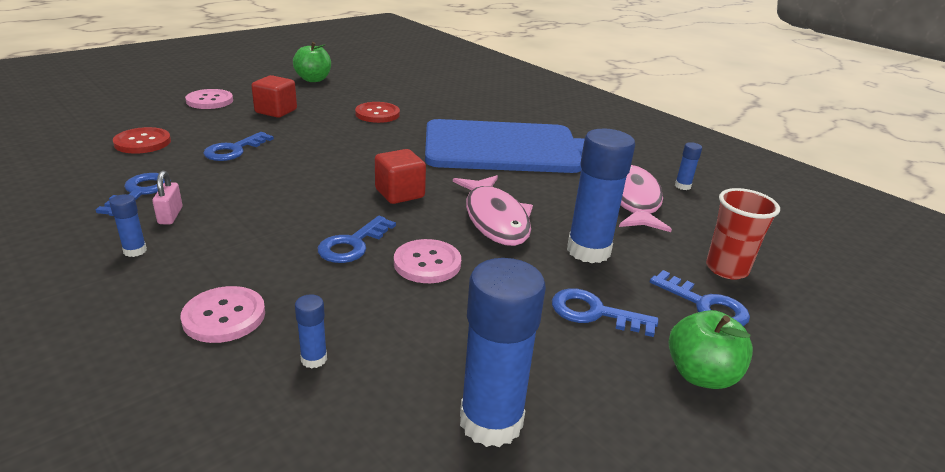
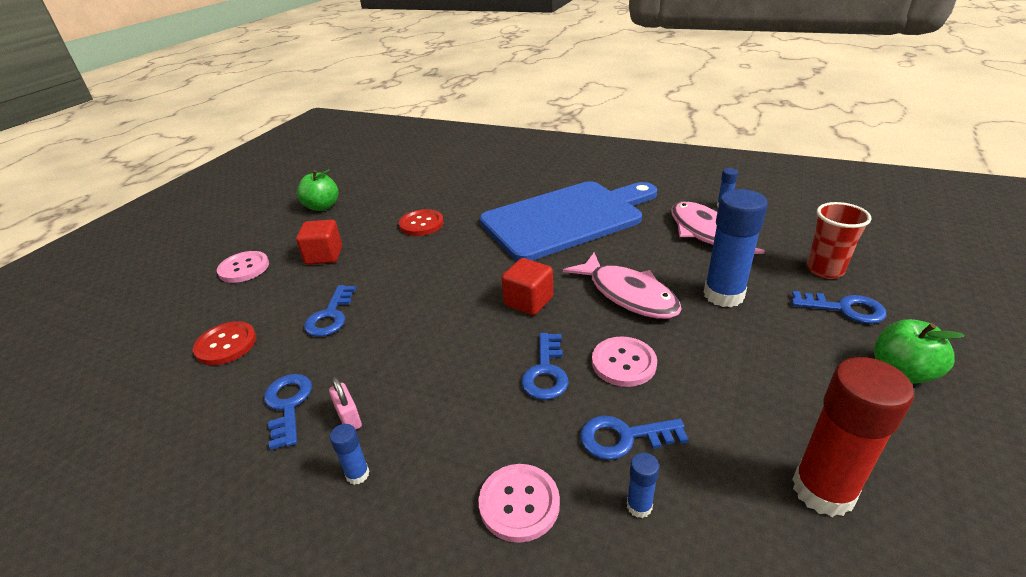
camera: 20 degrees left, 5 degrees up
(491, 421) = (823, 490): blue glue stick -> red glue stick
(594, 313) = (785, 352): blue key -> blue key (624, 438)

